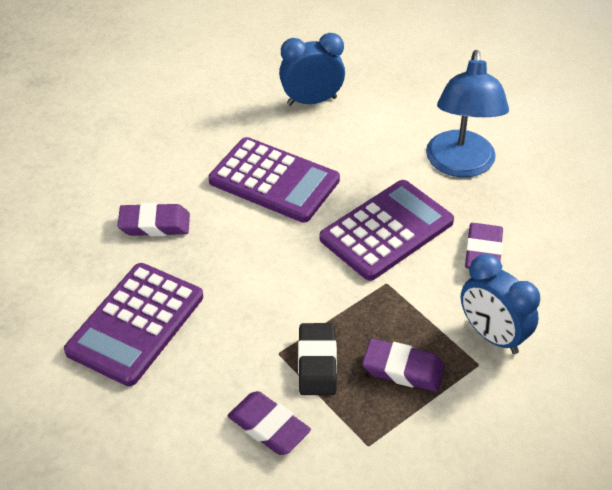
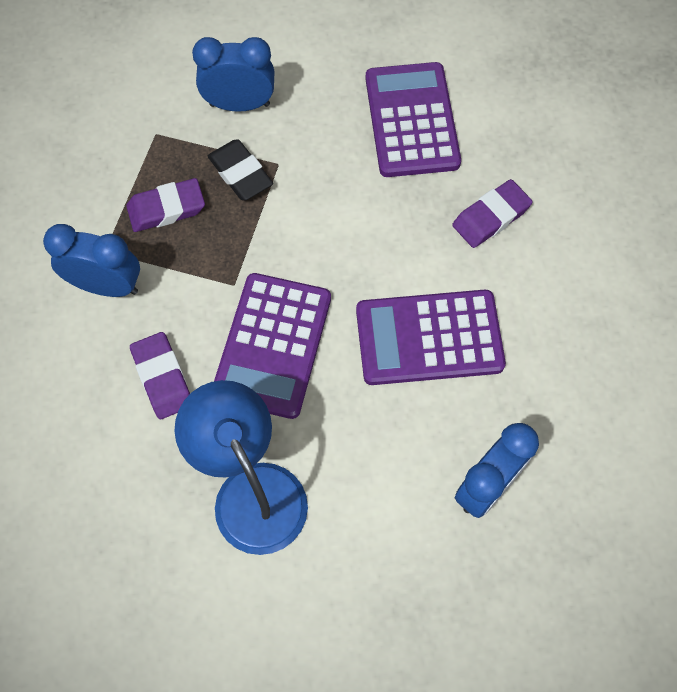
camera: 145 degrees right, 20 degrees up
(268, 427) = (239, 105): purple eraser -> blue clock

